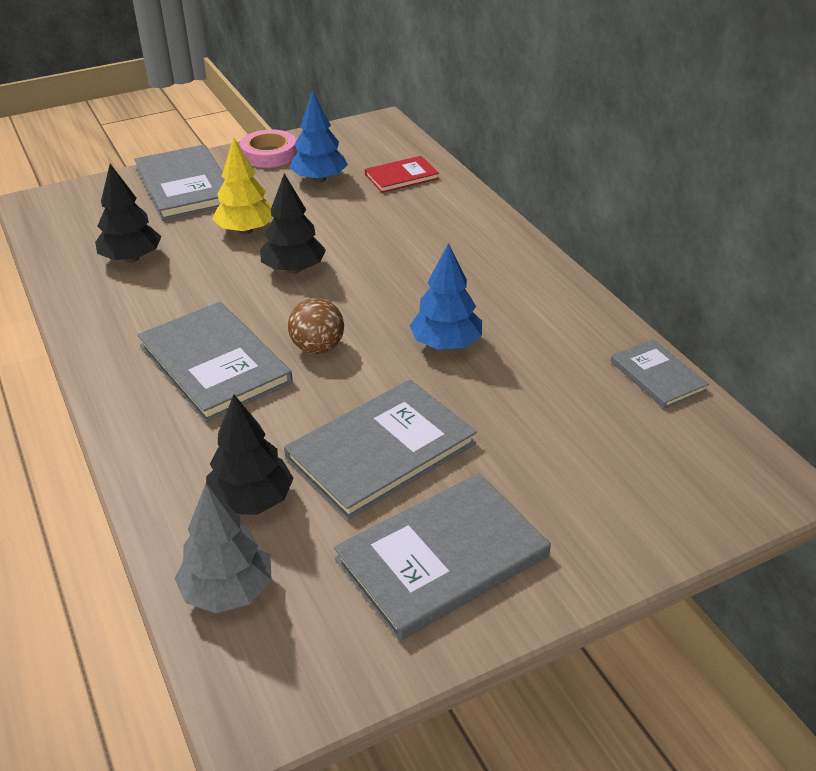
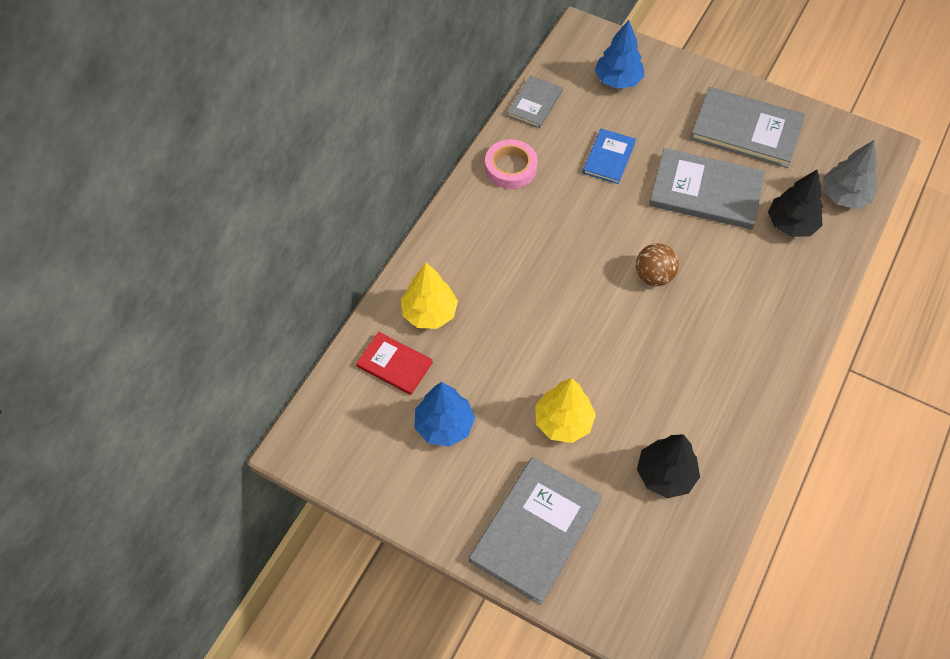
camera: 125 degrees left, 20 degrees up
(214, 364) = (718, 321): grey book -> none
(269, 154) = (428, 503): pink tape -> pink tape (510, 168)
(293, 269) = (585, 350): black tree -> none
(432, 207) = (429, 313): none -> yellow tree
(446, 344) = (591, 212): blue tree -> blue tree (618, 80)
(513, 395) = (609, 157): none -> blue book

